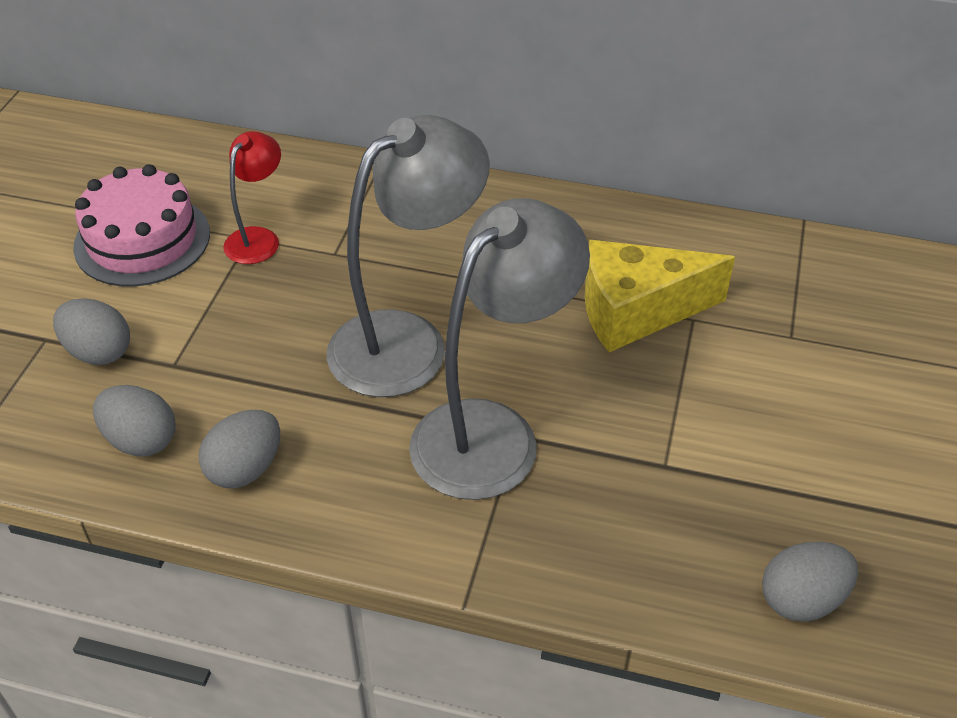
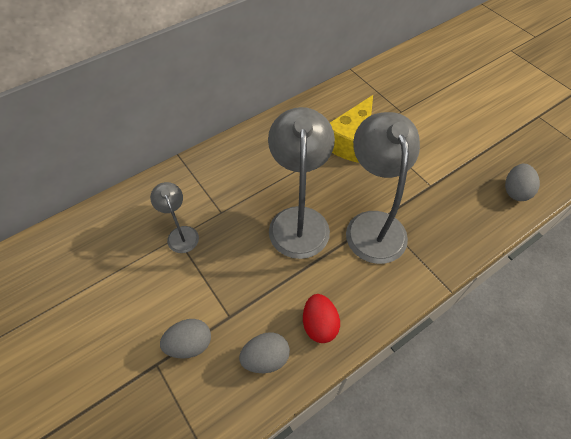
camera: 50 degrees left, 10 degrees up
(142, 240) = (130, 281): pink cake -> none
(245, 469) = (319, 324): grey egg -> red egg
(258, 238) = (181, 234): red lamp -> grey lamp

